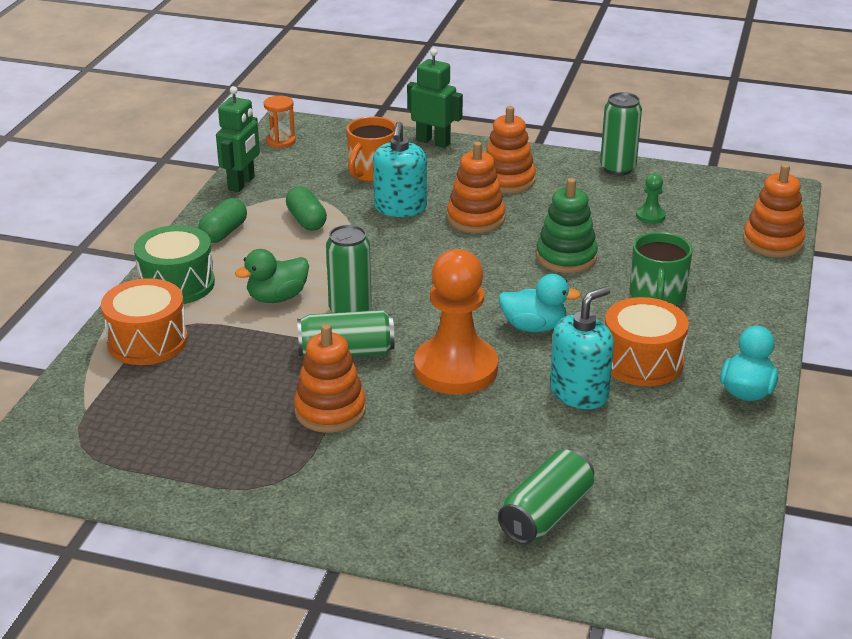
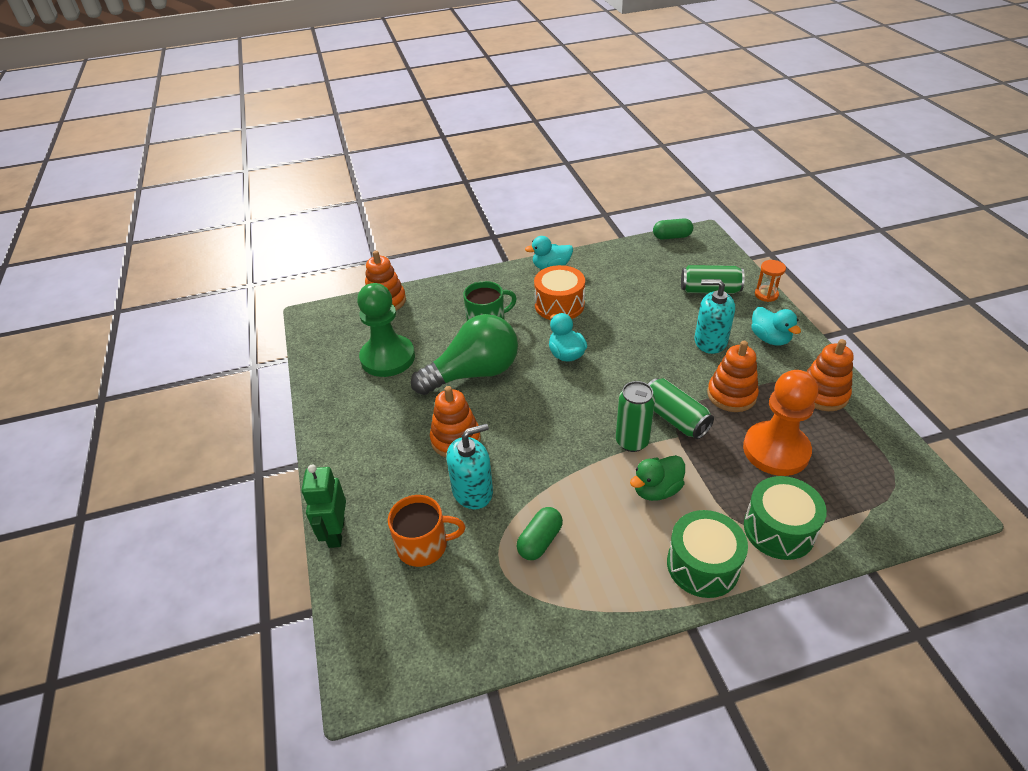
camera: 120 degrees left, 10 degrees up
(147, 341) = (779, 529): orange drum -> green drum
(224, 232) = (606, 588): green capsule -> green capsule (672, 237)
(242, 183) = (515, 637): green robot -> none
(277, 298) = (656, 490): green duck -> green duck turned 120 degrees clockwise
(281, 141) = (406, 665): orange hourglass -> orange hourglass (766, 295)
(383, 505) = (770, 339): none -> turquoise duck
(456, 369) = (639, 366): orange pawn -> orange pawn (776, 450)
(507, 180) = (381, 450): orange stacking toy -> orange stacking toy (823, 394)
(566, 257) = (473, 373): green stacking toy -> green light bulb
(579, 393) = (610, 315): turquoise soap dispenser -> turquoise soap dispenser (710, 341)
(617, 168) = (322, 398): green can -> none
(650, 216) = (388, 358): green pawn -> green pawn, size x2.45

